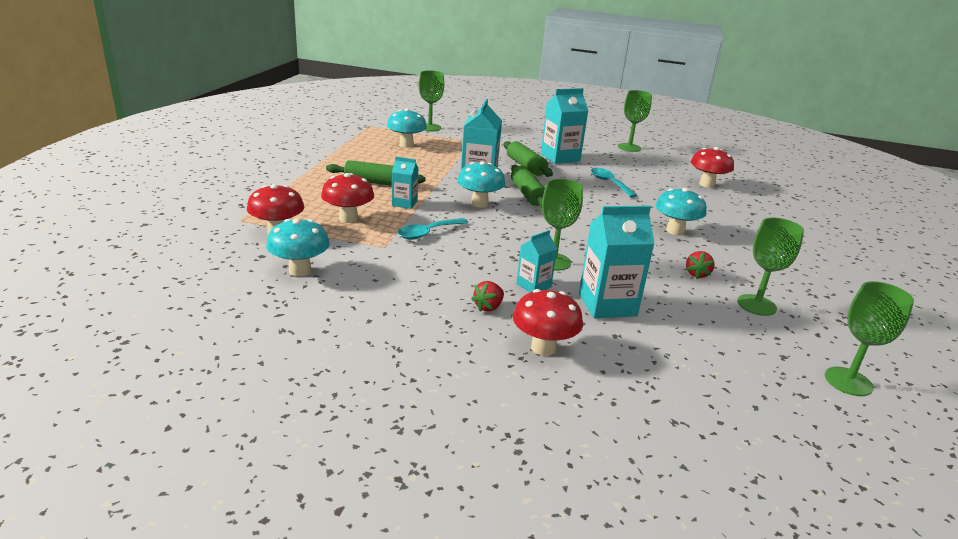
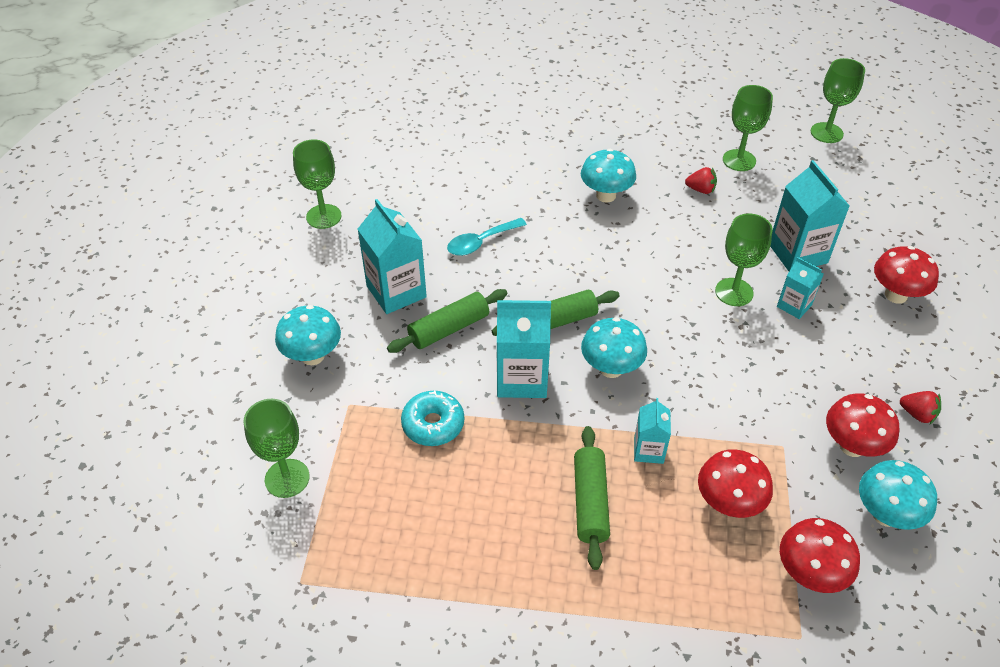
camera: 95 degrees left, 20 degrees up
(406, 145) = (399, 496): turquoise mushroom -> turquoise mushroom (313, 356)
(428, 233) = (724, 409): turquoise spoon -> none
(451, 155) = (433, 424): none -> turquoise donut
(488, 307) = (855, 337): red strawberry -> red strawberry (917, 414)
(707, 184) = (449, 156): red mushroom -> red mushroom (852, 446)

